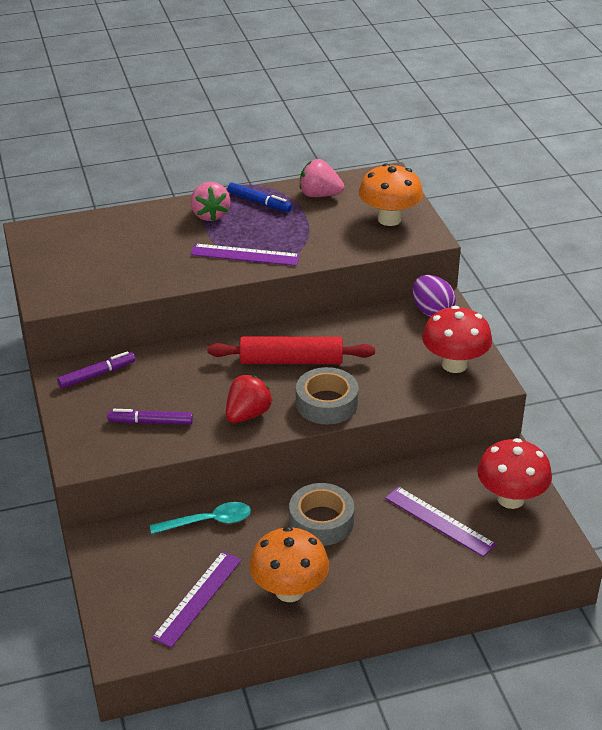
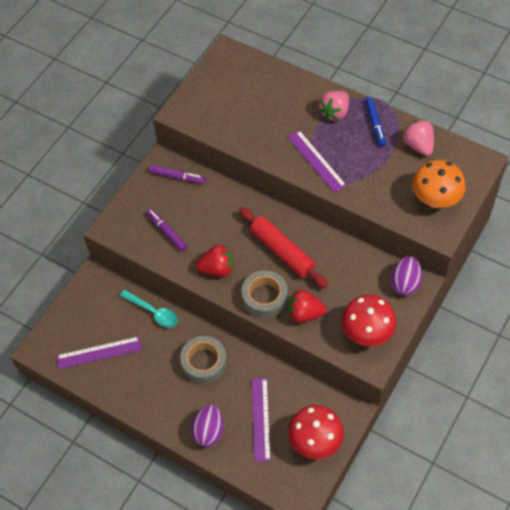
camera: 50 degrees right, 20 degrees up
(289, 590) = (142, 388): orange mushroom -> none
(381, 389) = (304, 314): none -> red strawberry
(406, 569) = (208, 431): none -> purple egg

